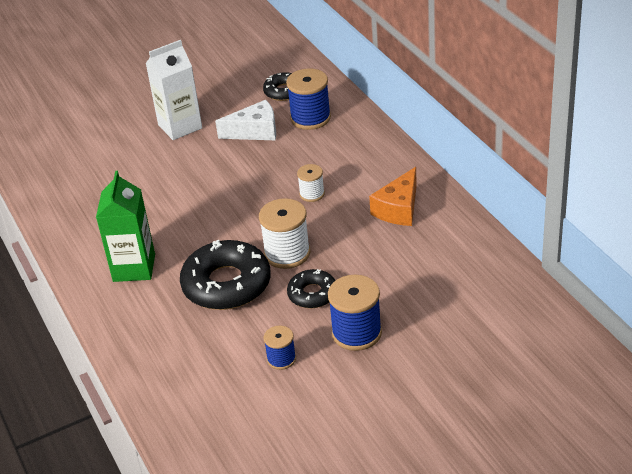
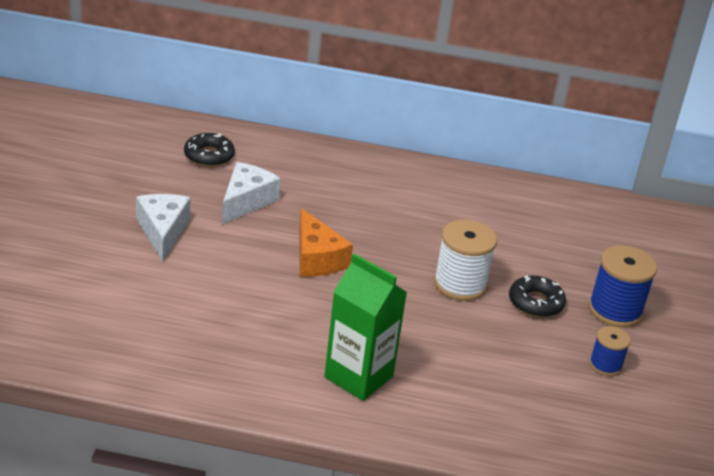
camera: 60 degrees left, 5 degrees down
(180, 126) = (162, 232): white carton -> white cheese
(226, 284) = (461, 338): black donut -> none
(310, 118) = (275, 167): blue spool -> none
(312, 194) = (392, 227): white spool -> none
(399, 209) = (476, 203): orange cheese -> orange cheese (317, 258)

